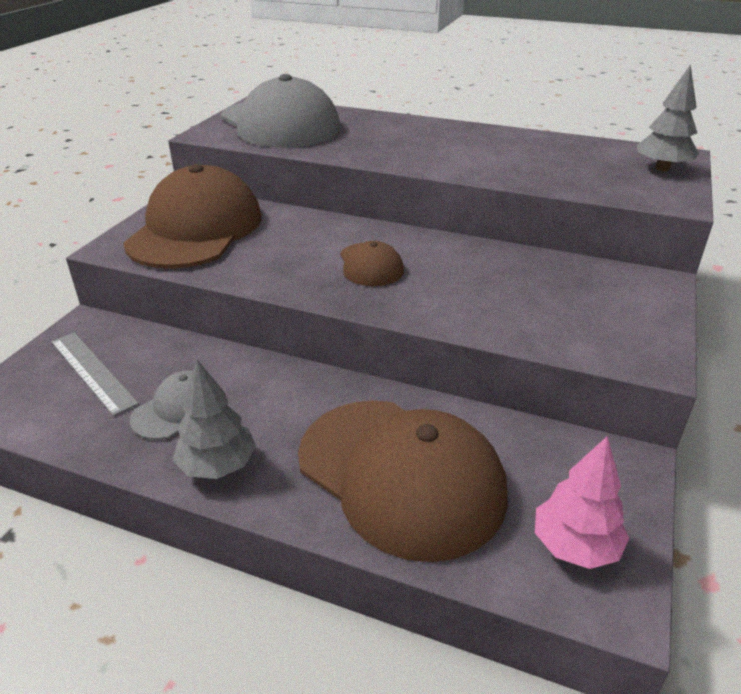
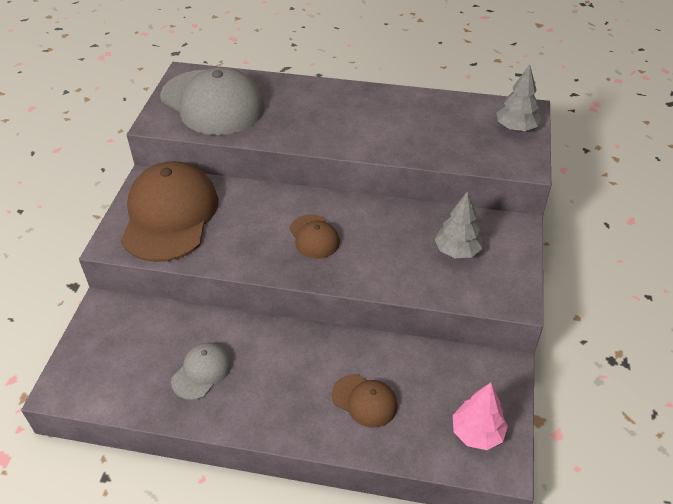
camera: 10 degrees left, 10 degrees up
(92, 371) = (127, 349): grey ruler -> none
(217, 466) = (244, 412): grey tree -> grey tree (457, 251)
(401, 475) = (364, 400): brown cap -> brown cap, size x0.47

